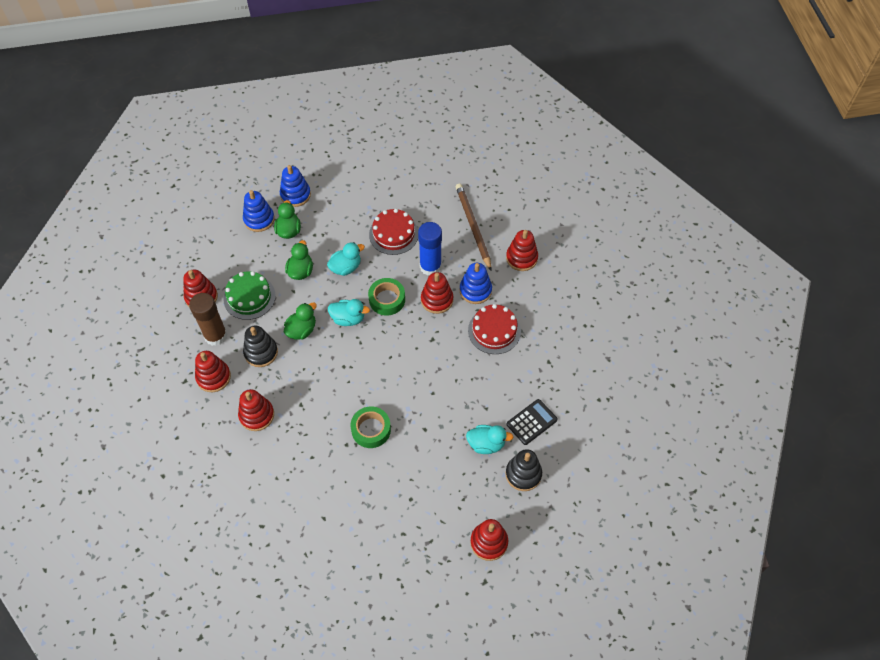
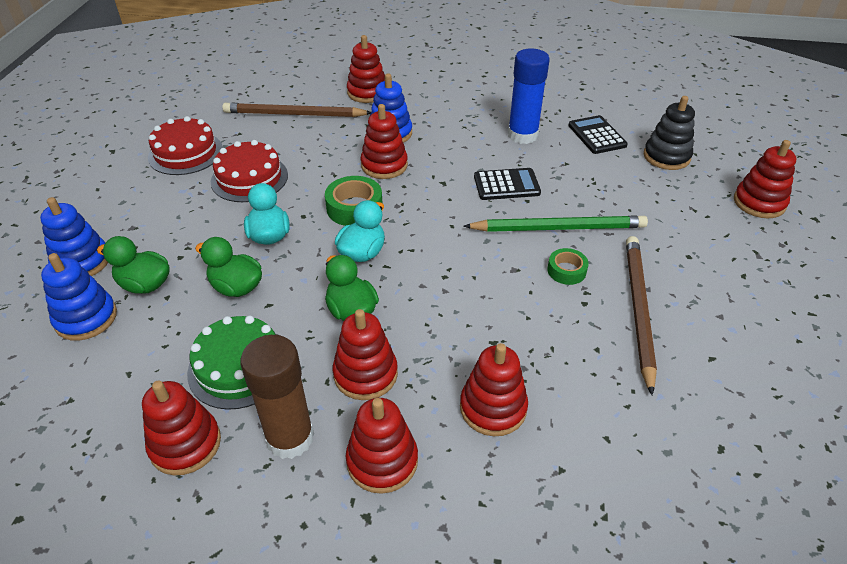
camera: 70 degrees left, 15 degrees down
(261, 352) = (365, 374): black stacking toy -> red stacking toy
(350, 474) = (638, 310): none -> brown pencil
(371, 429) = (566, 271): green tape -> green tape, size x0.62
(410, 417) = (558, 228): none -> green pencil
(430, 266) = (328, 159): blue glue stick -> blue glue stick (522, 135)
(444, 377) = (506, 185): none -> black calculator
(486, 444) = (618, 174): turquoise duck -> none
(494, 331) = (457, 133): red cake -> red cake (185, 153)

